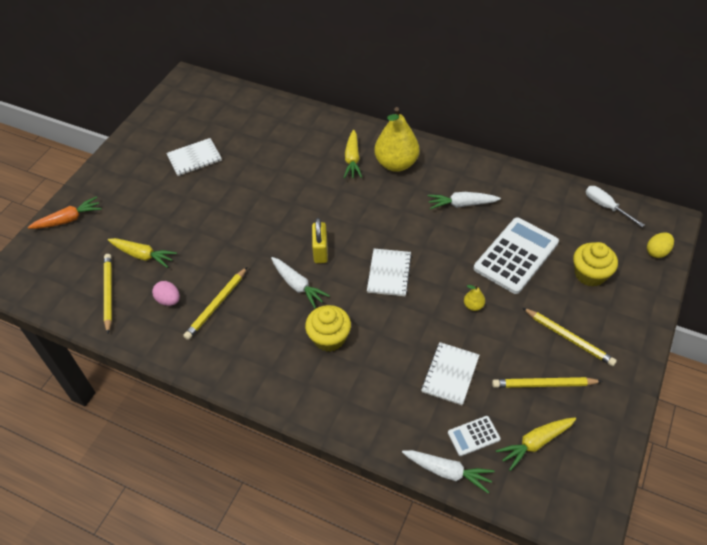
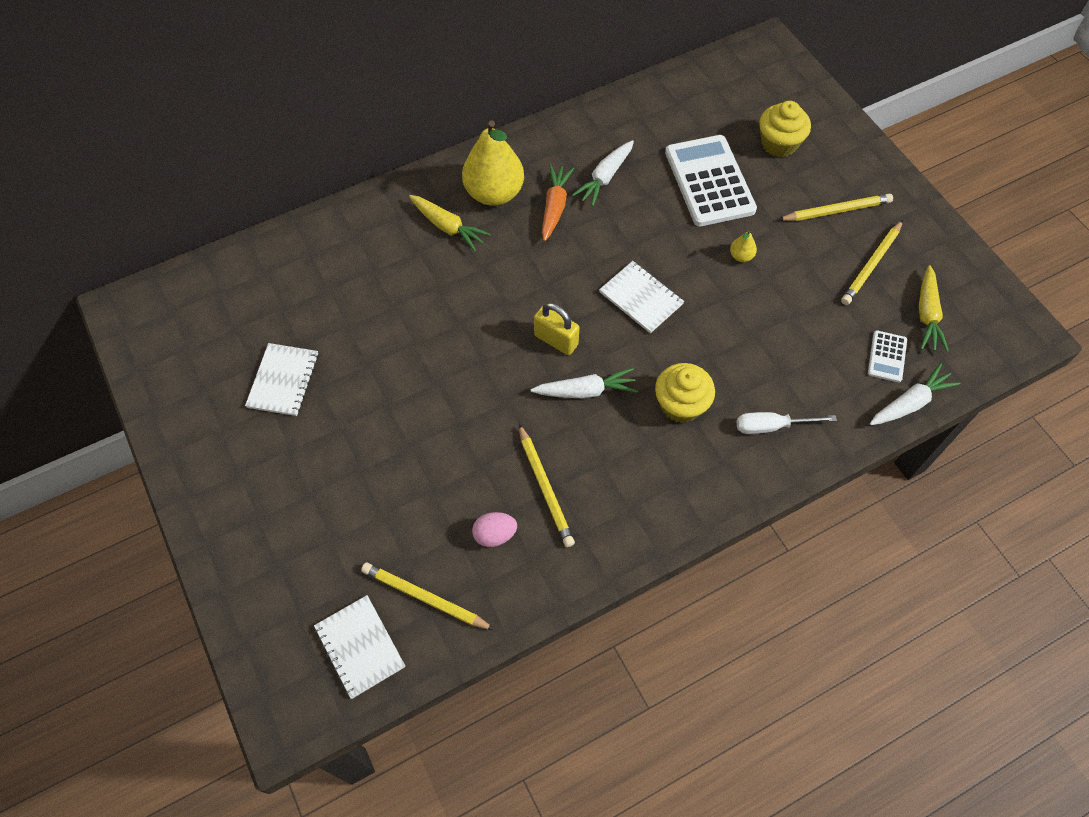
camera: 55 degrees left, 10 degrees up
(68, 220) = (249, 585): orange carrot -> orange carrot (555, 207)
(143, 255) = (397, 526): yellow carrot -> none
(450, 374) = (806, 329): white notebook -> white notebook (360, 647)
(606, 207) = (711, 74): white screwdriver -> white screwdriver (771, 426)
(657, 252) = (794, 79): yellow egg -> none

